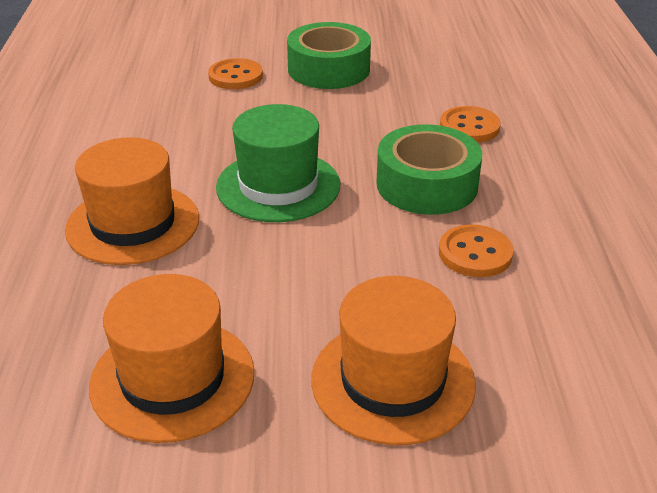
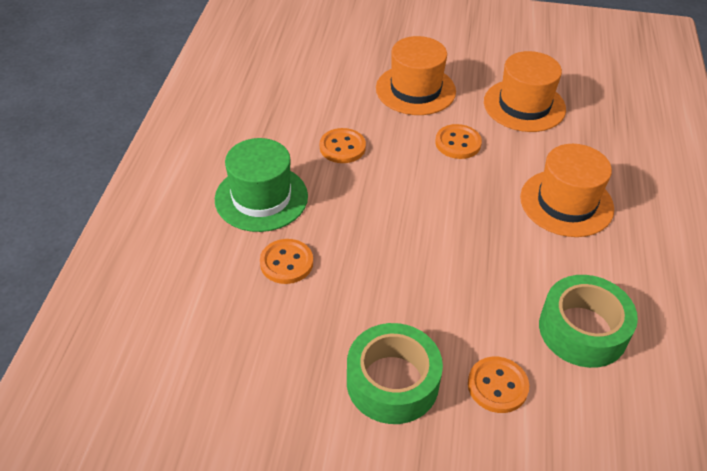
camera: 170 degrees left, 10 degrees up
(278, 186) = (462, 221): green hat -> green hat (261, 198)
(295, 286) = (458, 143): none -> orange button
(427, 185) = (350, 205): green tape -> green tape (582, 330)

